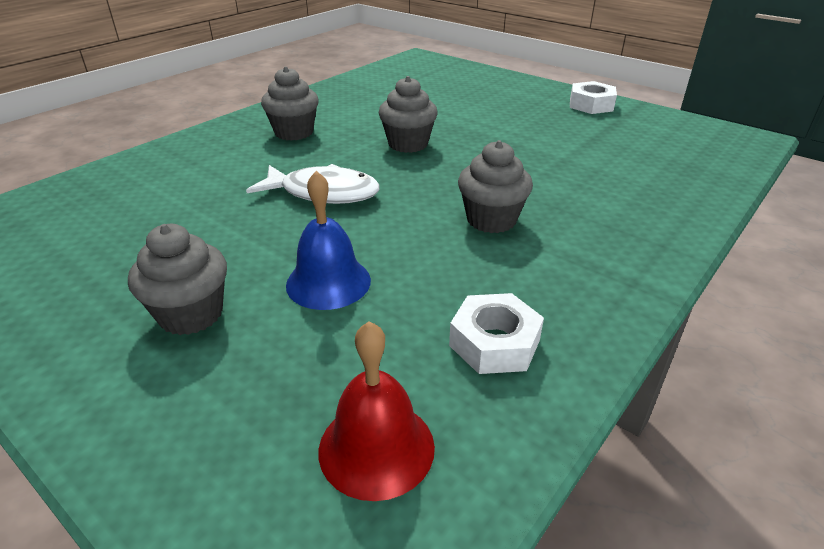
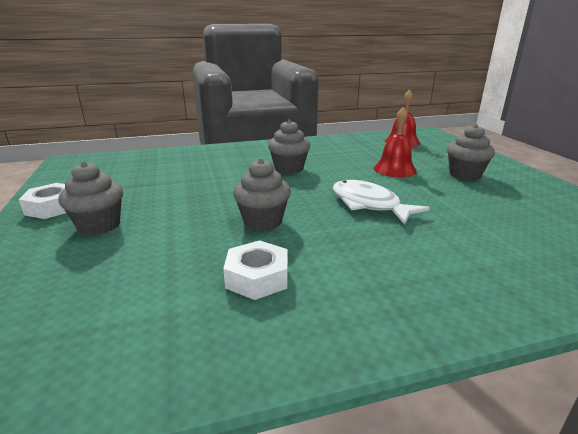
camera: 145 degrees left, 10 degrees down
(294, 132) = (355, 273): grey cupcake -> grey cupcake (99, 225)
(328, 282) = (394, 169): blue bell -> red bell
(494, 343) = (345, 145): white nut -> white nut (257, 277)

